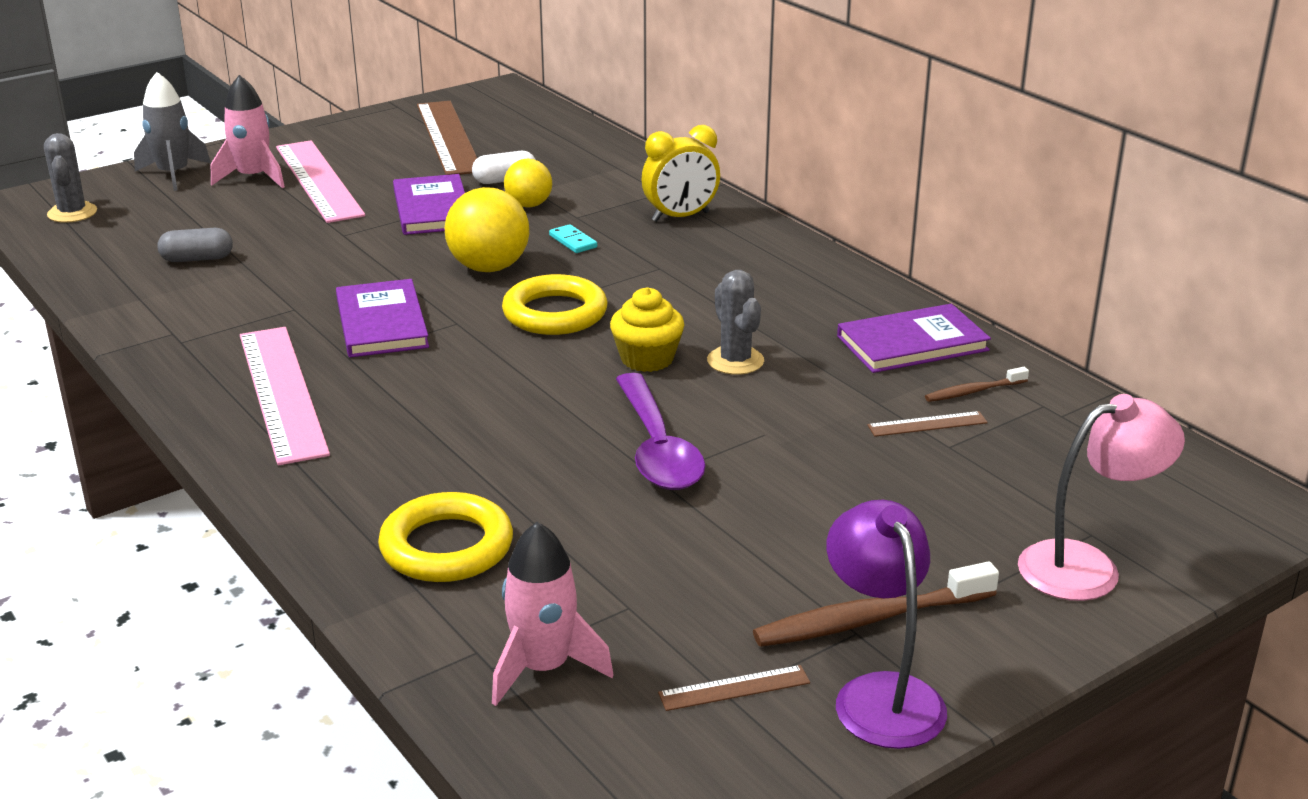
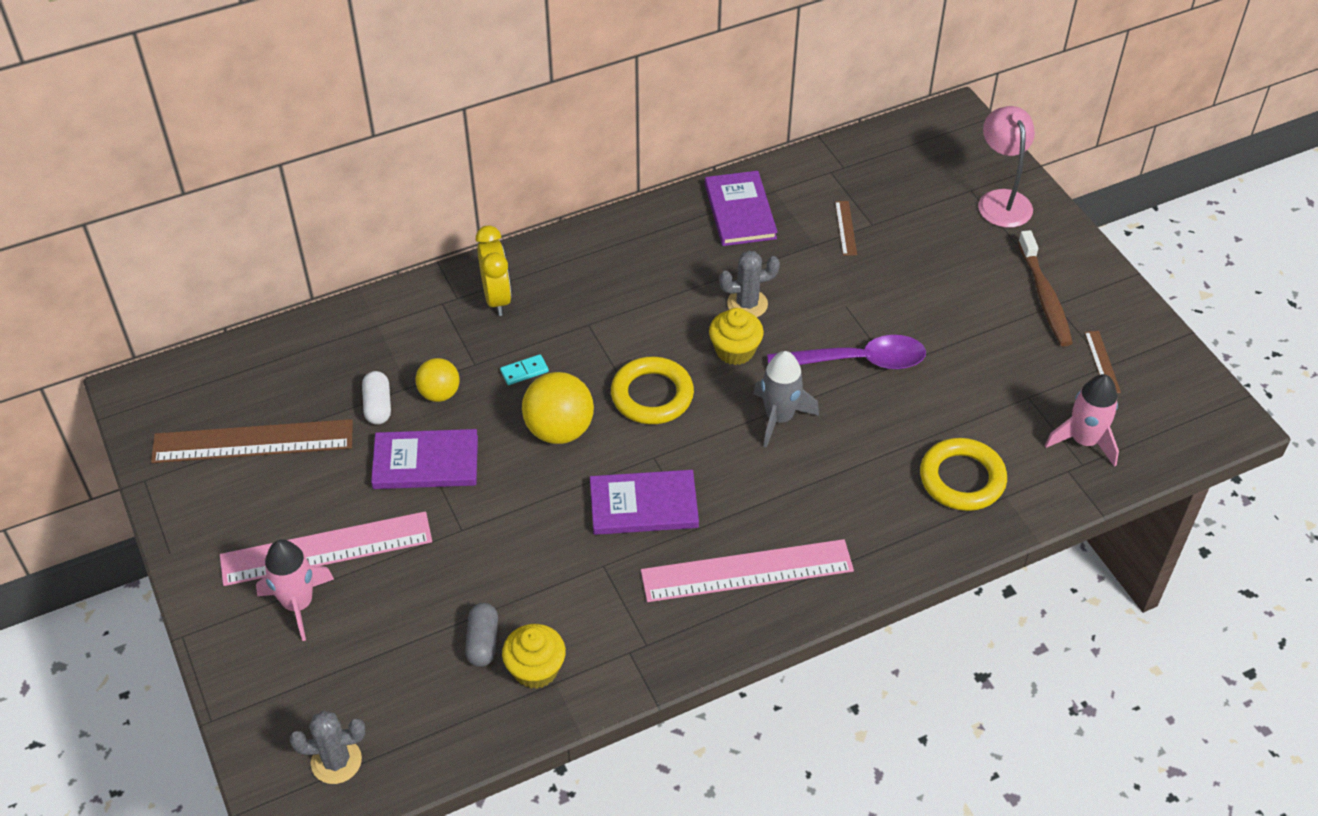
camera: 80 degrees left, 20 degrees up
(158, 287) = (535, 669): none -> yellow cupcake
(173, 174) = (263, 676): grey rocket -> grey rocket (779, 418)
(881, 694) = (1107, 305): purple lamp -> none
(973, 391) = (809, 198): brown toothbrush -> none

